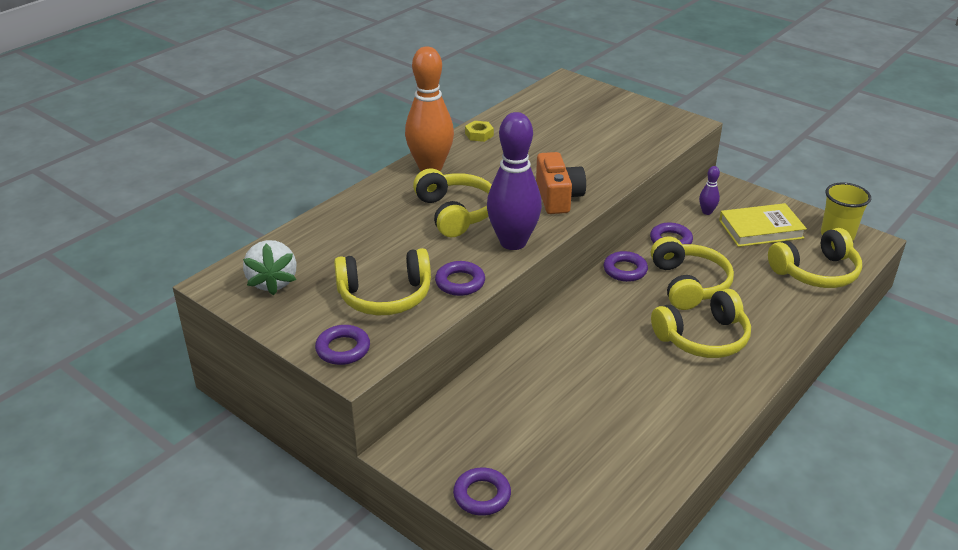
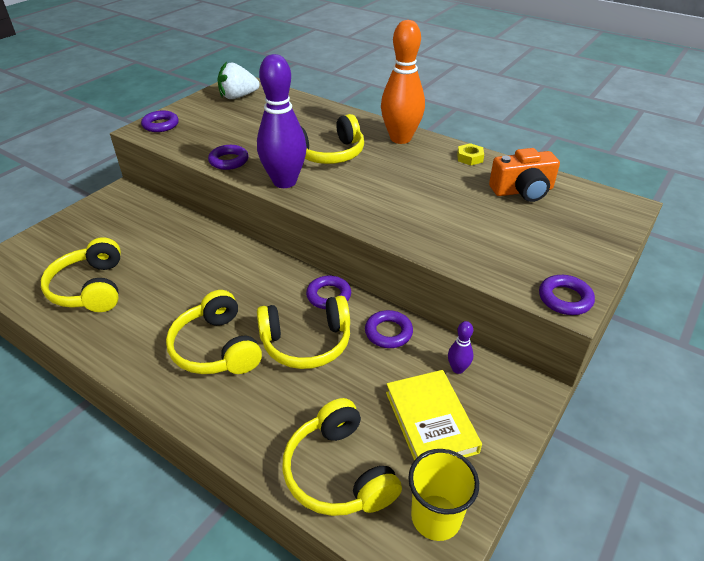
camera: 85 degrees right, 5 degrees up
(385, 296) = (216, 134): yellow headphones -> yellow headphones (90, 288)
(482, 495) = (67, 224): purple ring -> purple ring (565, 299)
(558, 197) = (363, 203): orange camera -> orange camera (522, 191)

